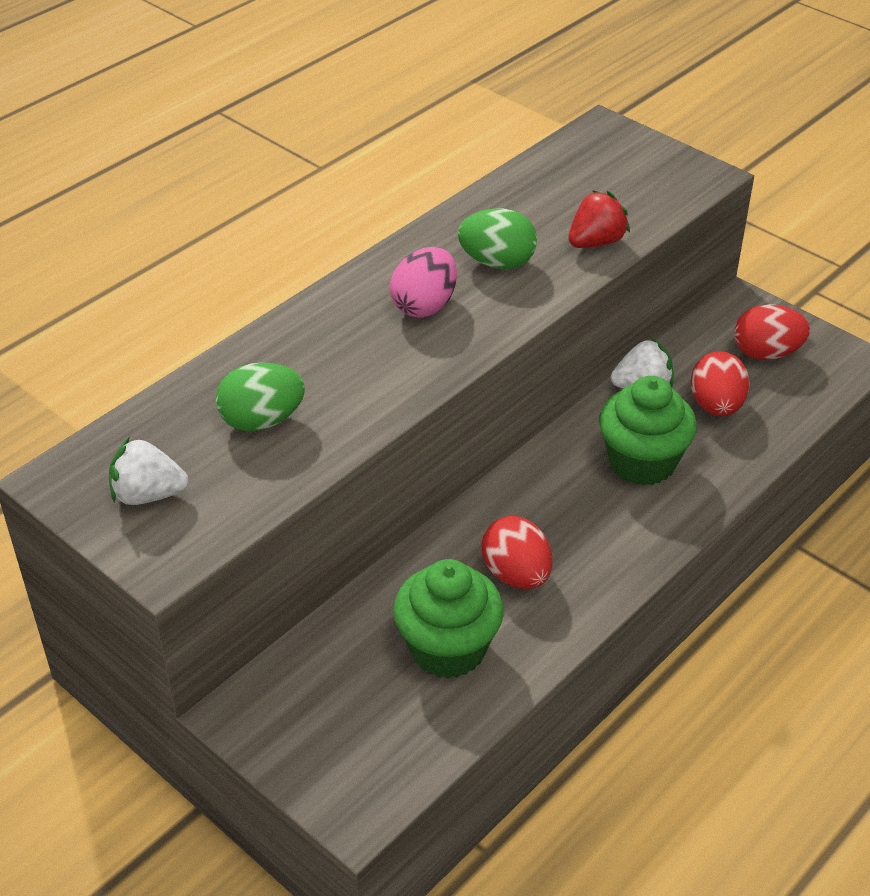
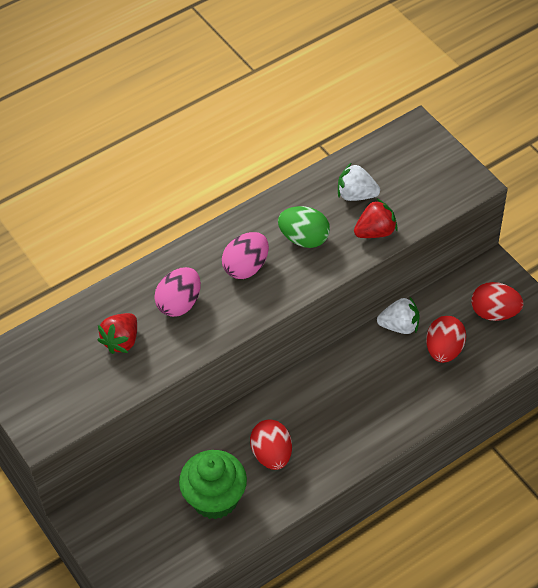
camera: 15 degrees right, 10 degrees up
(148, 495) = (42, 384): white strawberry -> white strawberry (356, 195)
(262, 421) = (121, 341): green egg -> red strawberry
(338, 362) = (179, 303): none -> pink egg
(642, 462) = (379, 386): green cupcake -> none

